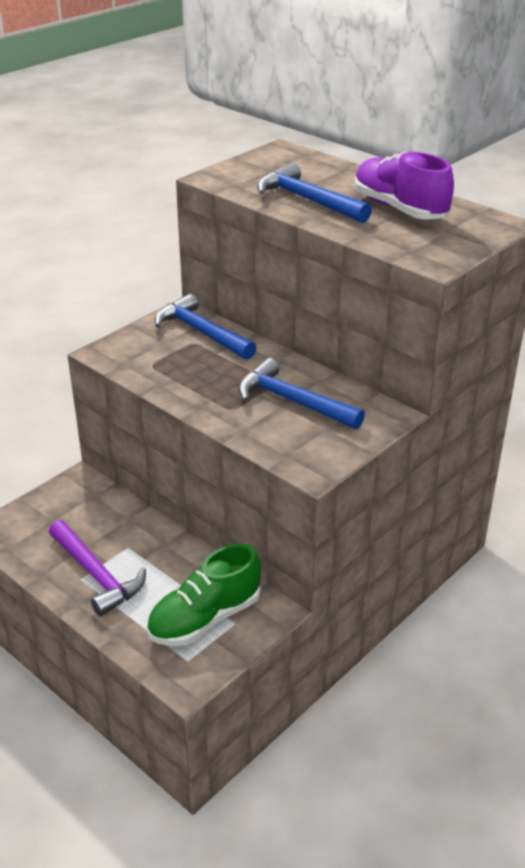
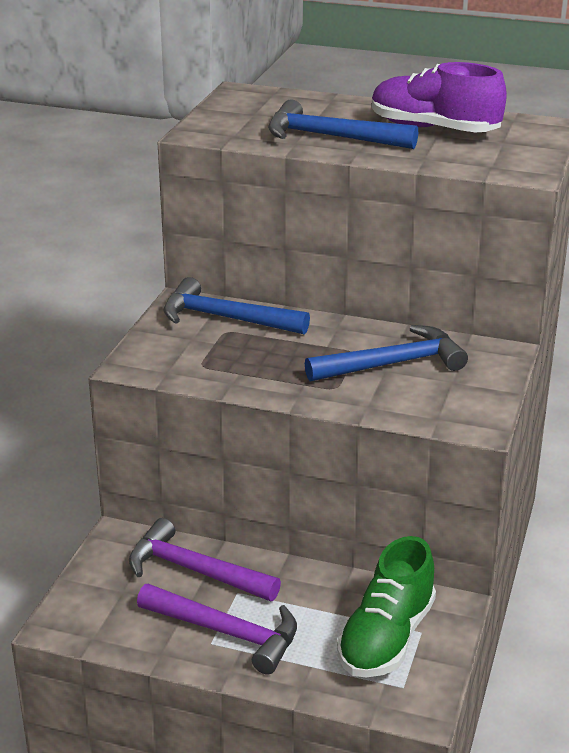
camera: 25 degrees left, 5 degrees down
(111, 521) = (195, 570): none -> purple hammer
(293, 401) = (393, 364): blue hammer -> blue hammer turned 150 degrees clockwise

